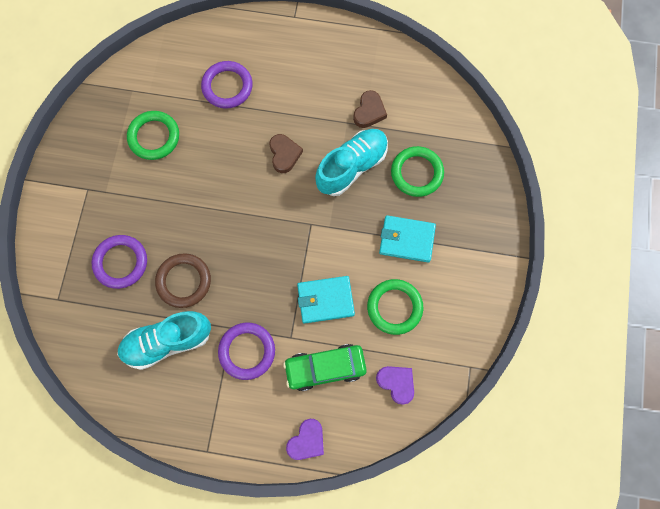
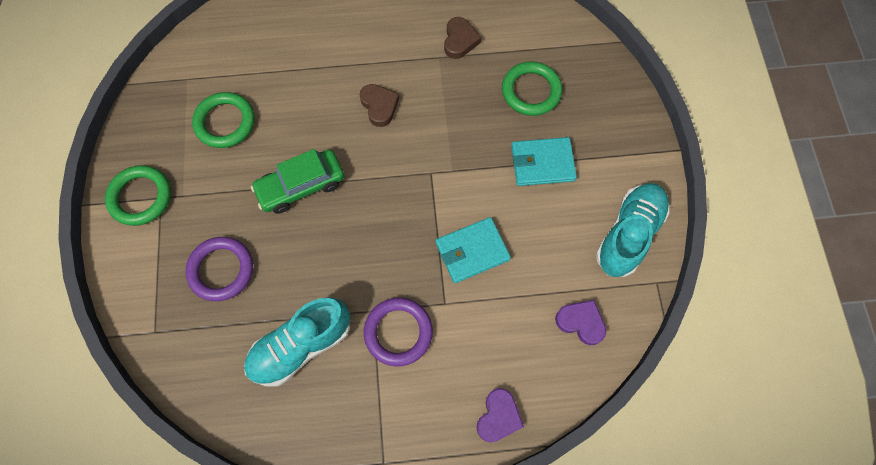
camera: 15 degrees left, 5 degrees down
(184, 281) = (302, 272): brown ring -> none
(227, 87) = (295, 50): purple ring -> none
(325, 368) = (494, 327): green car -> green car (301, 186)
(352, 167) = (458, 101): turquoise shoe -> turquoise shoe (628, 234)
(394, 307) = (552, 239): green ring -> green ring (140, 197)

